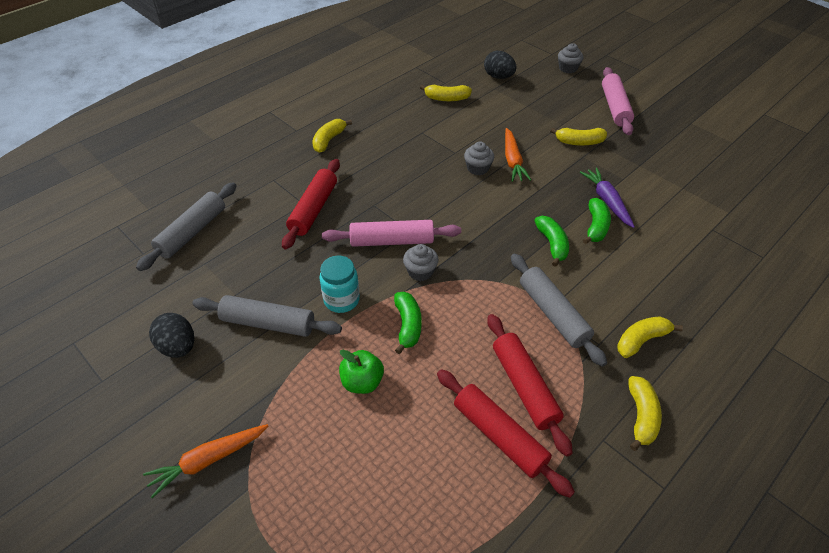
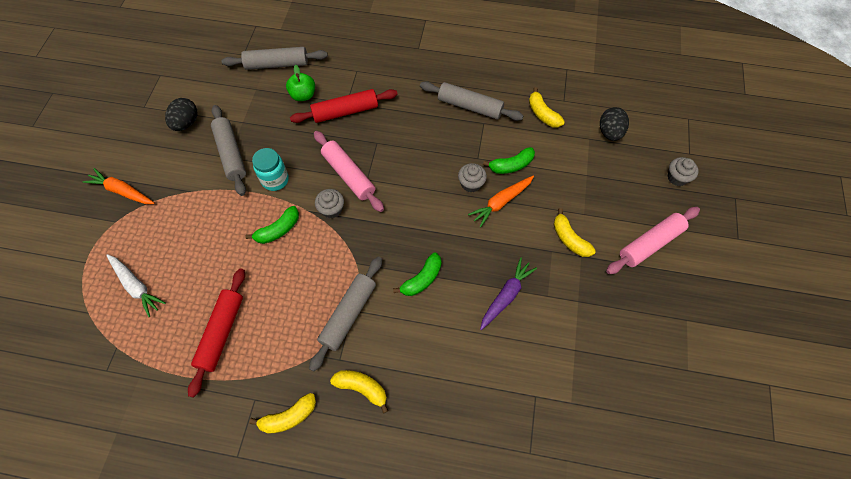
camera: 55 degrees right, 15 degrees up
(329, 140) = (423, 73): yellow banana -> none
(362, 382) = (217, 232): green apple -> green apple (303, 95)
(368, 503) = (136, 286): none -> white carrot
(396, 131) = (470, 106): none -> grey rolling pin
(524, 387) = (270, 328): red rolling pin -> none
(596, 226) = (467, 301): green banana -> green banana (511, 165)

